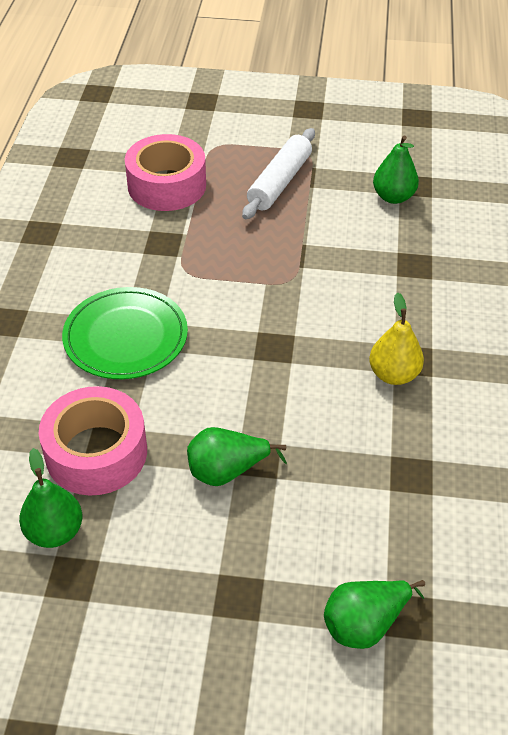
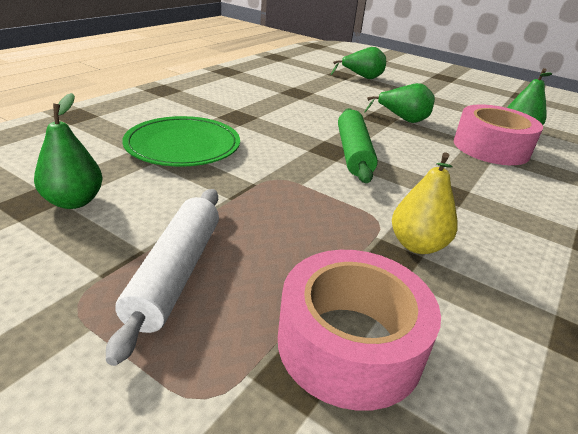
camera: 155 degrees left, 15 degrees down
(126, 337) = (459, 193): green plate -> green plate (183, 146)
(248, 353) = (353, 153): none -> green rolling pin
(280, 182) = (175, 273): white rolling pin -> white rolling pin turned 45 degrees counterclockwise
(393, 374) = (259, 116): yellow pear -> yellow pear (417, 245)

